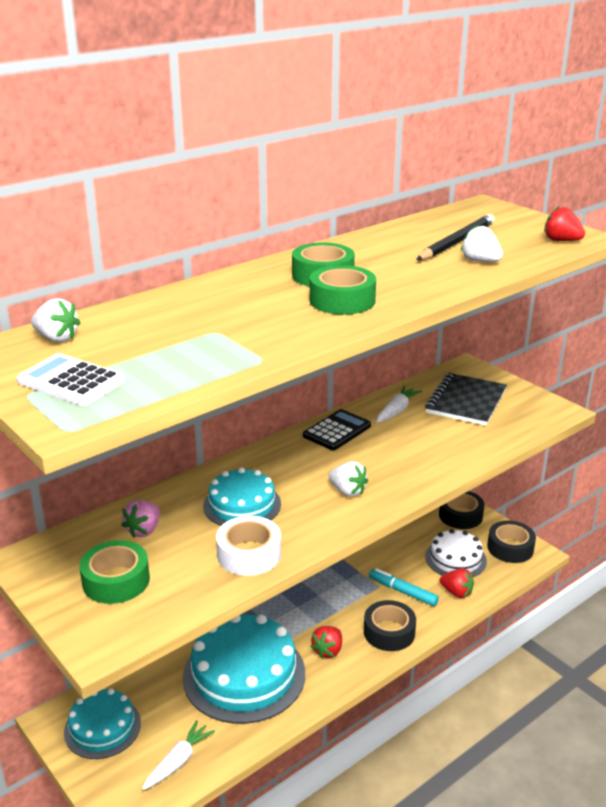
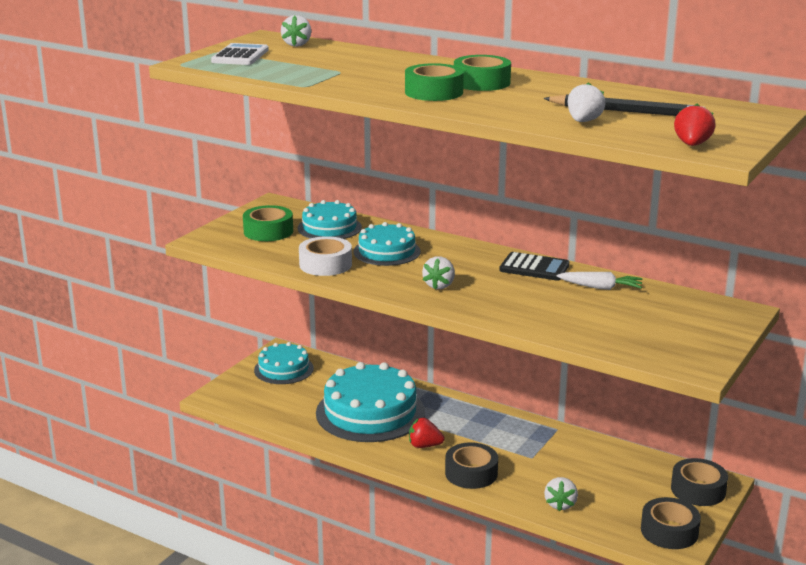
camera: 70 degrees right, 5 degrees down
(144, 530) = (329, 228): pink strawberry -> turquoise cake
(178, 761) = (268, 405): white carrot -> none
(402, 591) = (535, 472): turquoise marker -> none
(455, 558) = (616, 496): white cake -> none
(456, 592) = (560, 504): red strawberry -> white strawberry
(466, 401) = (659, 317): black notebook -> none

